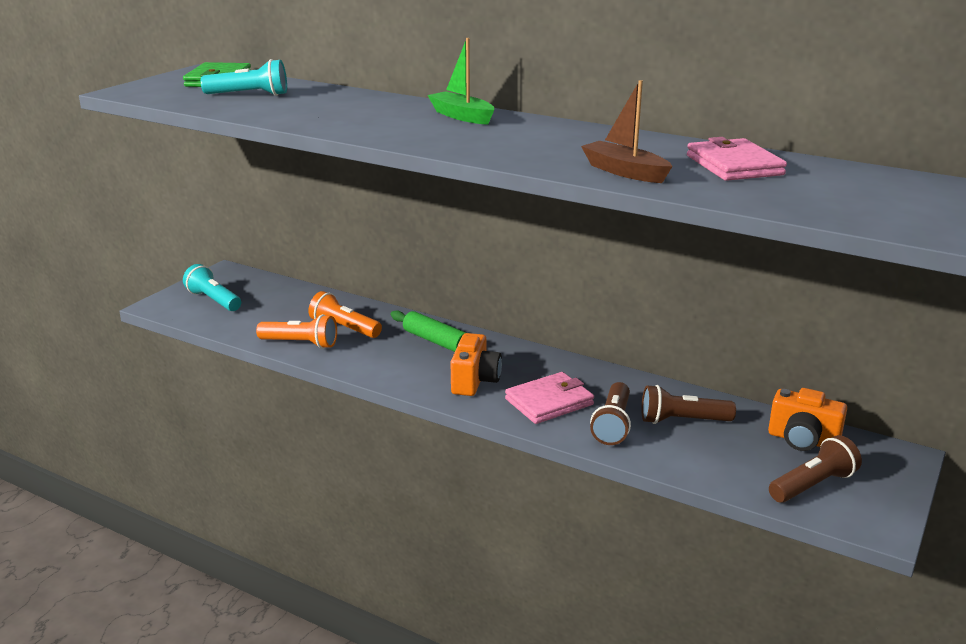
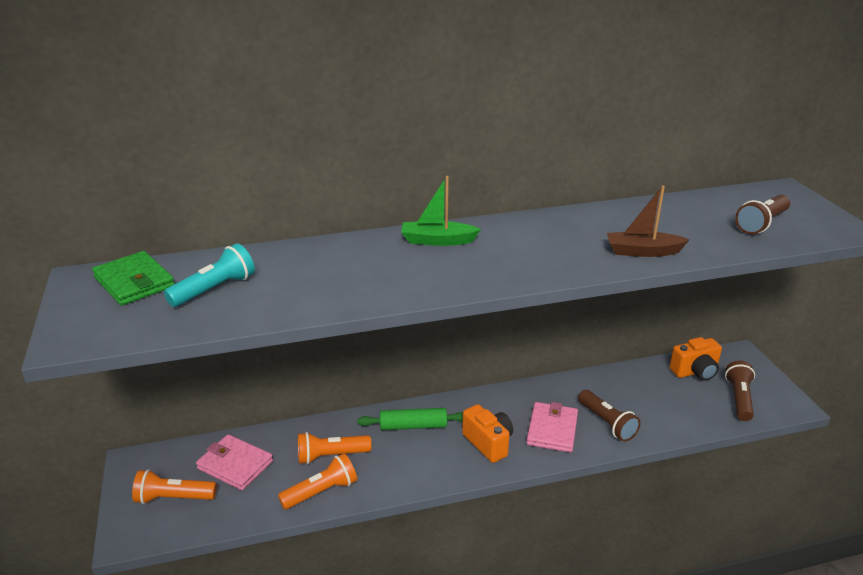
camera: 45 degrees left, 5 degrees up
(213, 300) = (173, 498): turquoise flashlight -> orange flashlight
(682, 421) = (631, 396): brown flashlight -> brown flashlight (761, 224)
(734, 165) = (674, 218): pink wallet -> pink wallet (235, 465)

